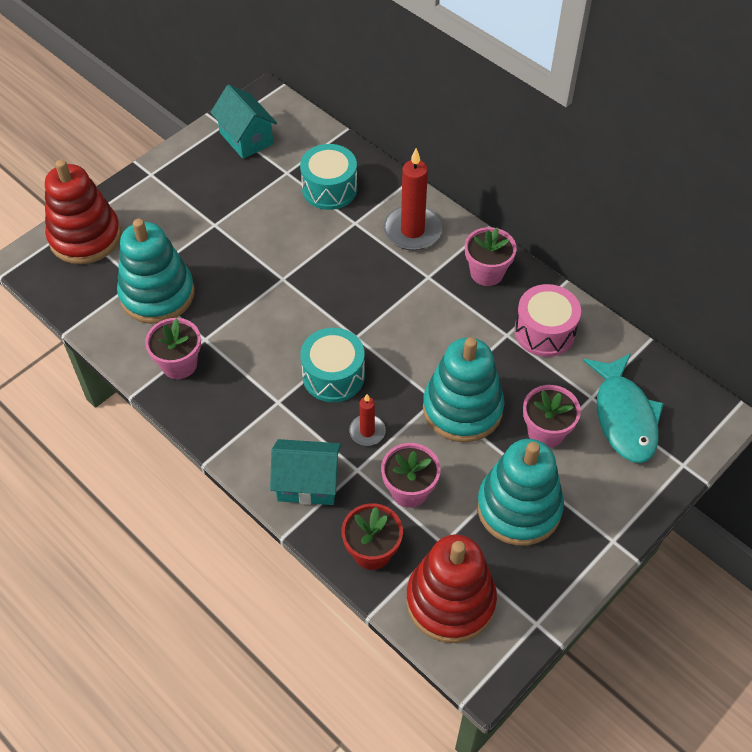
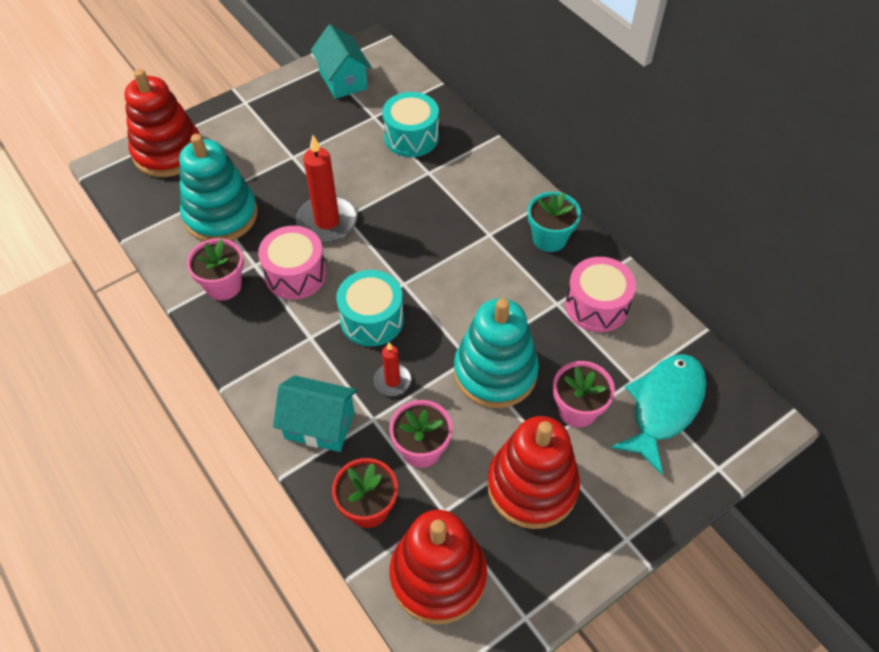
camera: 10 degrees right, 0 degrees up
(248, 342) = (295, 274): none -> pink drum
(412, 231) = (483, 187): red candle -> red candle (327, 221)
(487, 272) = (549, 238): pink flower pot -> turquoise flower pot
(518, 507) = (532, 486): turquoise stacking toy -> red stacking toy
(624, 417) = (663, 407): turquoise fish -> turquoise fish turned 150 degrees counterclockwise

